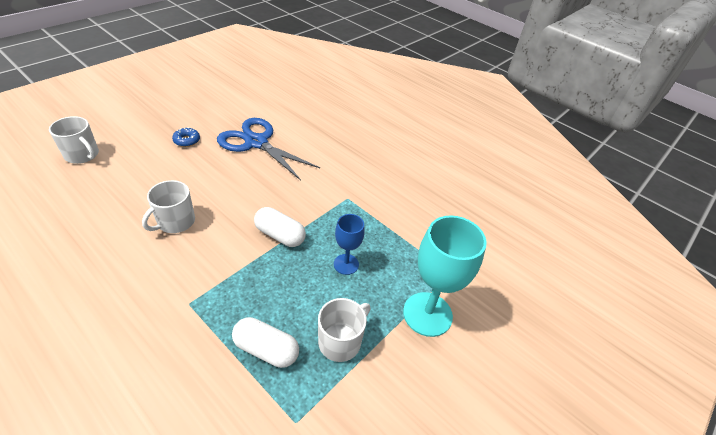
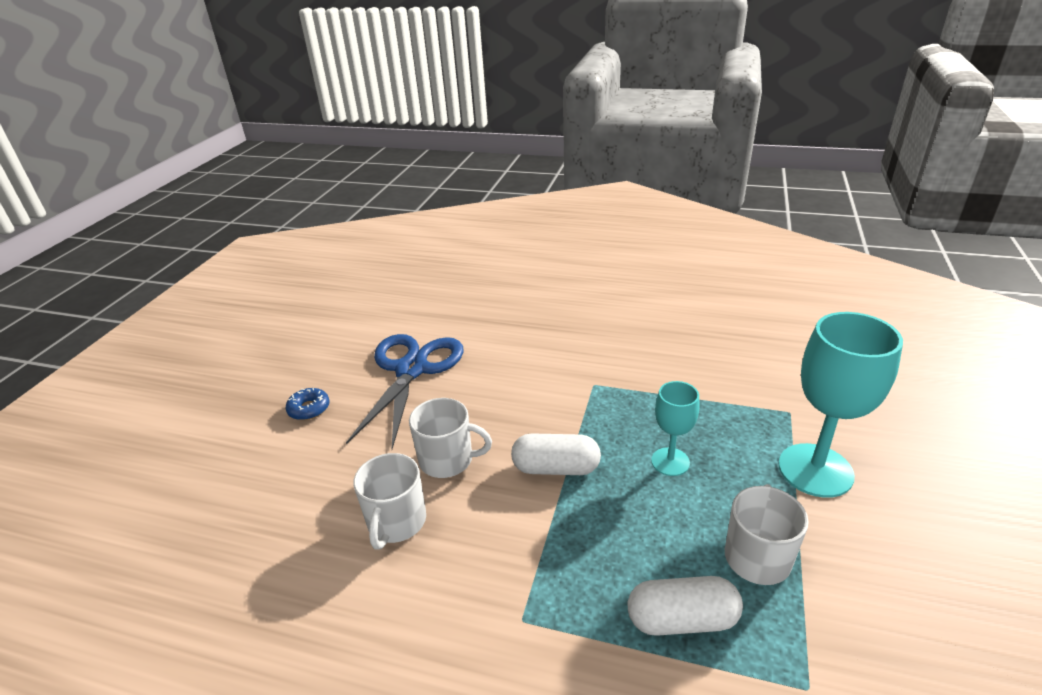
camera: 20 degrees left, 10 degrees down
(82, 155) = (158, 500): white mug -> white mug (448, 460)
(256, 142) = (411, 369): blue scissors -> blue scissors turned 90 degrees clockwise
(346, 264) = (670, 462): blue goblet -> turquoise goblet

